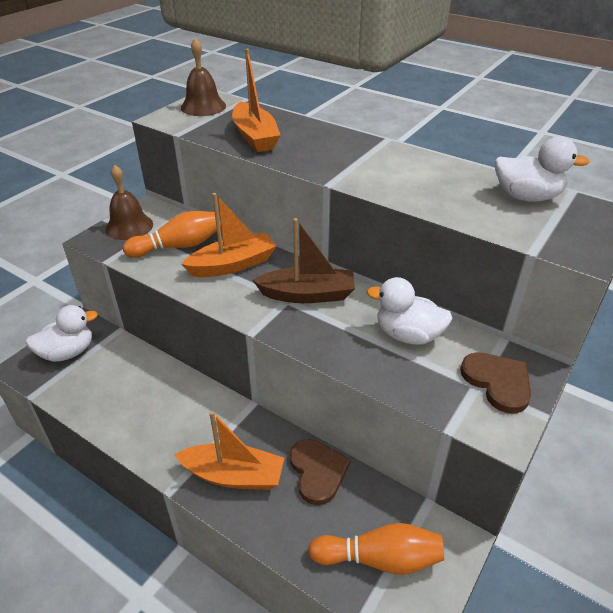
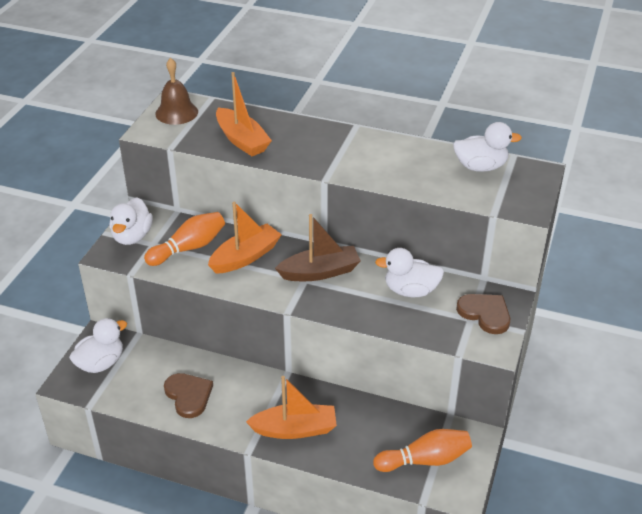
camera: 15 degrees left, 0 degrees up
(129, 226) = (132, 236): brown bell -> white duck
(317, 471) = (360, 413): brown heart -> brown heart (188, 395)

